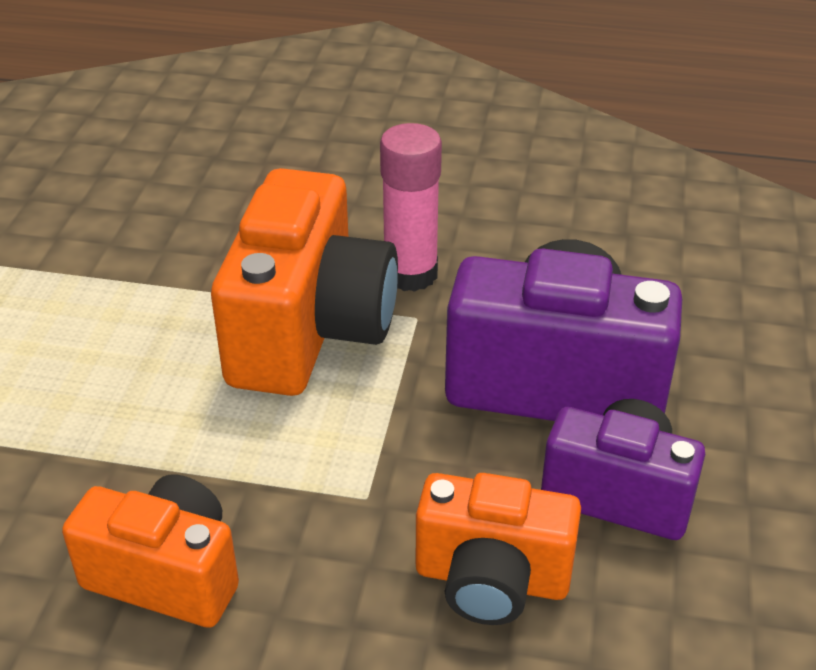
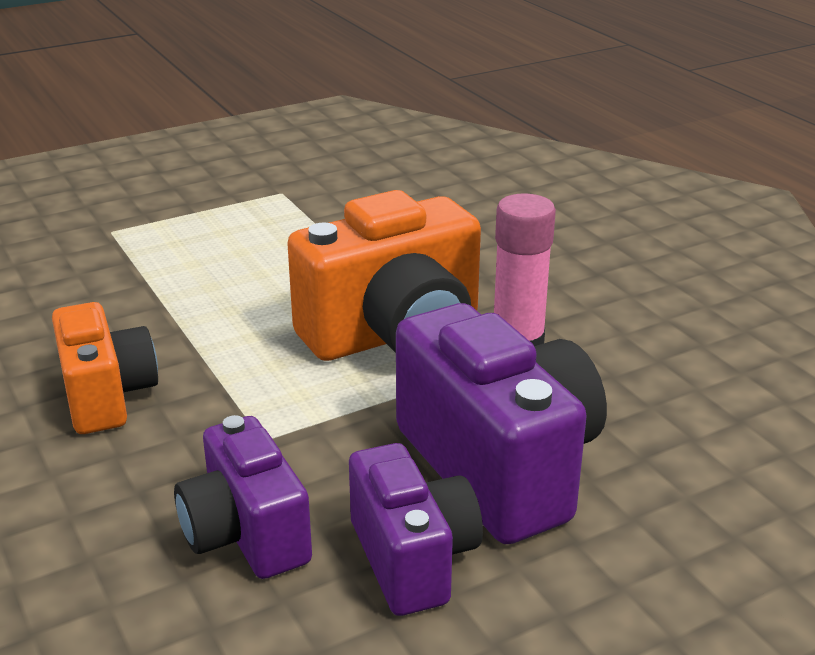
camera: 50 degrees right, 10 degrees down
(491, 579) = (246, 534): orange camera -> purple camera

